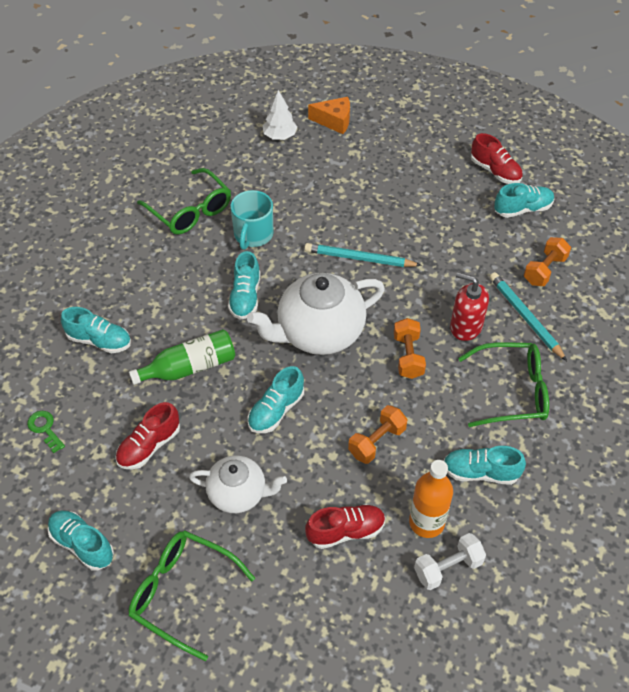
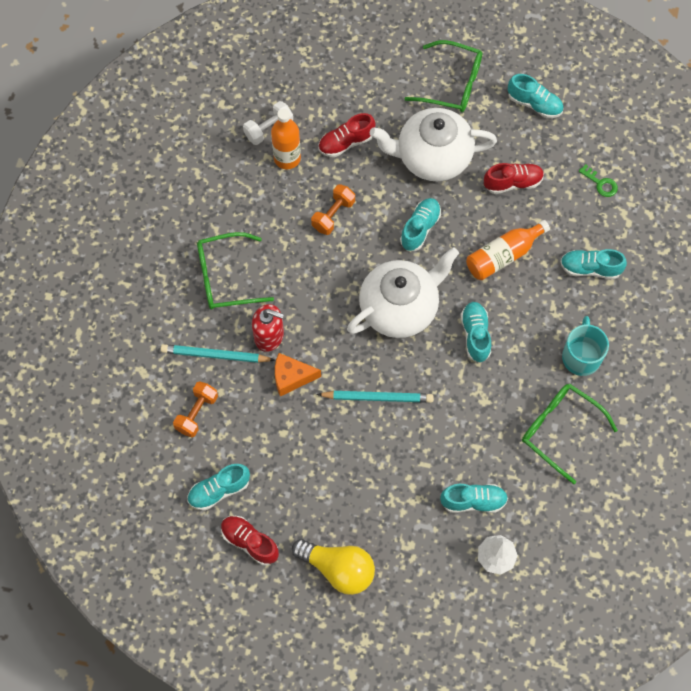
camera: 170 degrees right, 15 degrees up
(149, 446) = (513, 183): red shoe -> red shoe turned 45 degrees clockwise
(190, 367) = (503, 255): green bottle -> orange bottle
(238, 494) = (432, 157): white teapot -> white teapot, size x1.66
(253, 235) = (488, 409): turquoise mug -> turquoise mug (581, 356)
(334, 121) = (439, 593): orange cheese -> orange cheese (291, 377)
(408, 356) = (317, 297): orange dumbbell -> none
(418, 145) = (338, 569): none -> yellow light bulb
(480, 472) = (249, 203): turquoise shoe -> turquoise shoe (473, 501)
(525, 317) = (215, 355): turquoise pencil -> turquoise pencil turned 135 degrees clockwise

